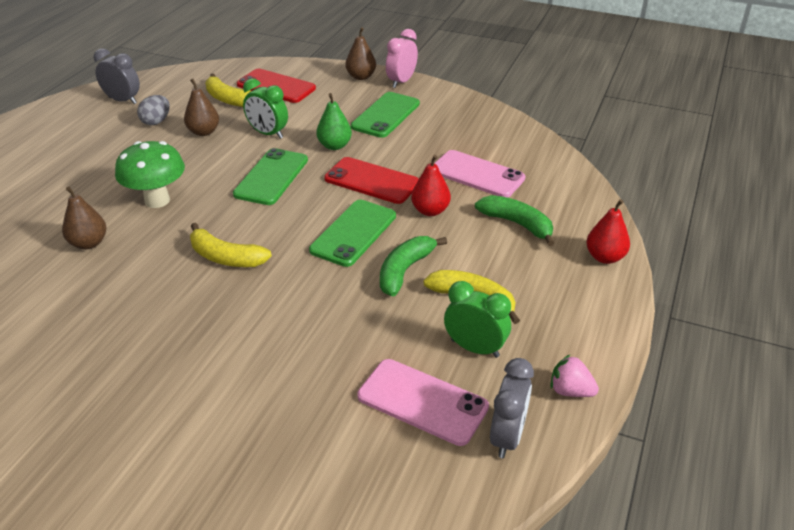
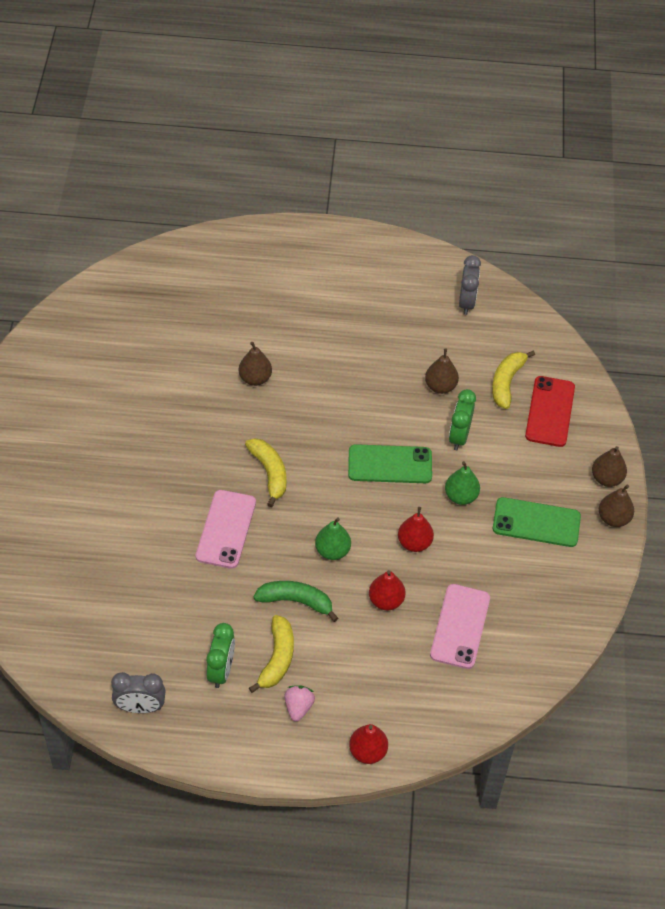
camera: 70 degrees right, 15 degrees up
(156, 121) = (442, 344): grey egg -> none
(157, 200) = (324, 397): green mushroom -> none
(225, 257) = (269, 473): yellow banana -> yellow banana turned 150 degrees clockwise
(353, 233) = (332, 551): green phone -> green pear
(372, 181) = (414, 543): red phone -> red pear
(401, 82) = (613, 518): pink clock -> brown pear
(422, 402) = (157, 648): pink phone -> pink phone (226, 529)
(517, 224) = (392, 674): green banana -> none
(570, 391) = (196, 742): pink strawberry -> pink strawberry (298, 707)

